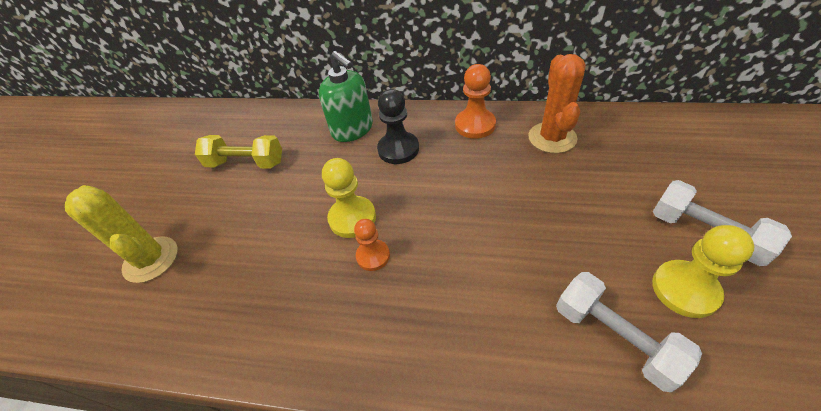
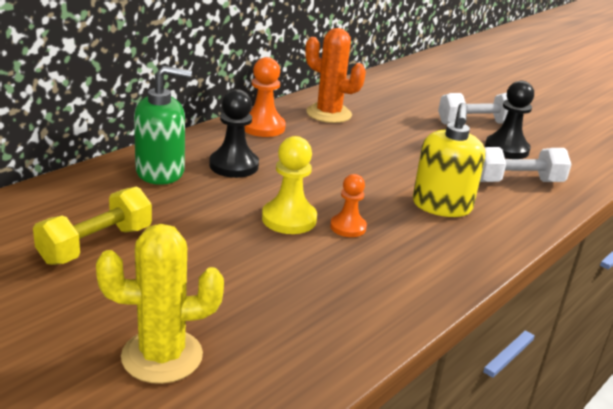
camera: 65 degrees left, 20 degrees down
(478, 298) = (442, 206): none -> yellow soap dispenser
(685, 289) = (506, 149): yellow pawn -> black pawn

